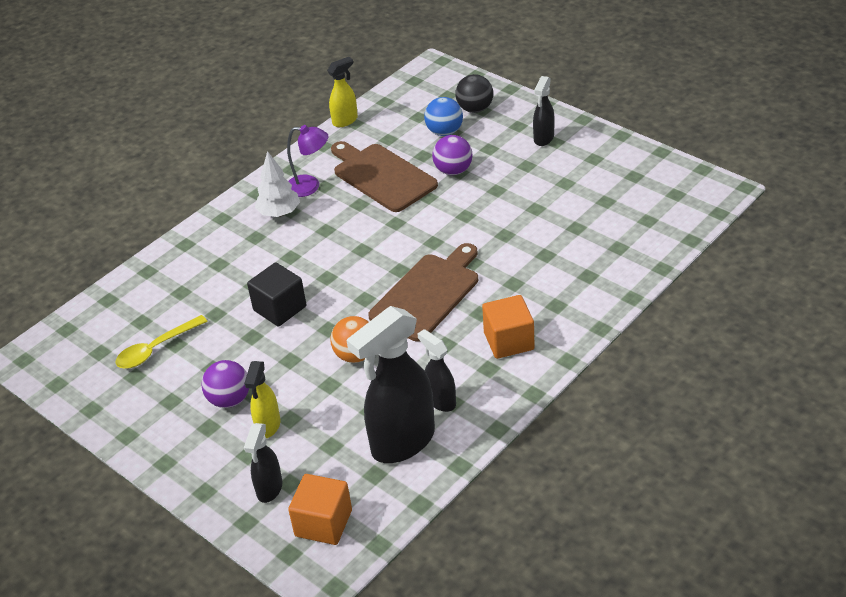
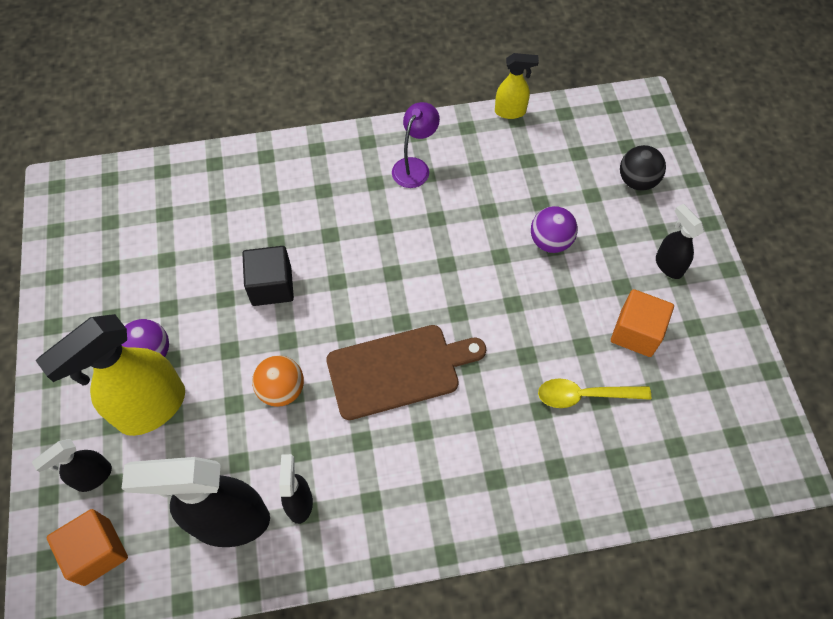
camera: 35 degrees right, 20 degrees up
(156, 349) = (148, 252): yellow spoon -> yellow spoon (585, 395)
(268, 426) = (151, 408): yellow spray bottle -> yellow spray bottle, size x1.97
(279, 213) = (364, 178): white tree -> none
(310, 186) = (415, 166): purple lamp -> purple lamp turned 105 degrees counterclockwise
(382, 176) = (483, 200): brown cutting board -> none
(444, 132) = (584, 189): blue ball -> none
(509, 341) = (416, 485): orange cube -> orange cube (636, 332)
(543, 138) = (668, 265): black spray bottle -> black spray bottle turned 90 degrees clockwise

